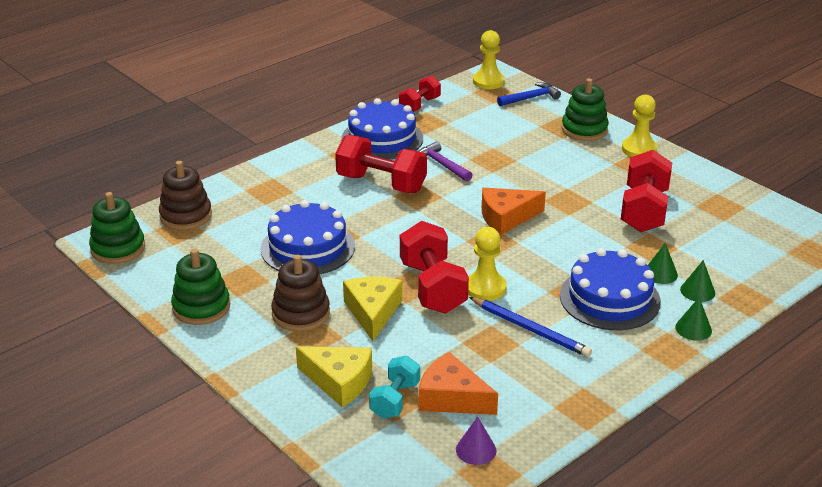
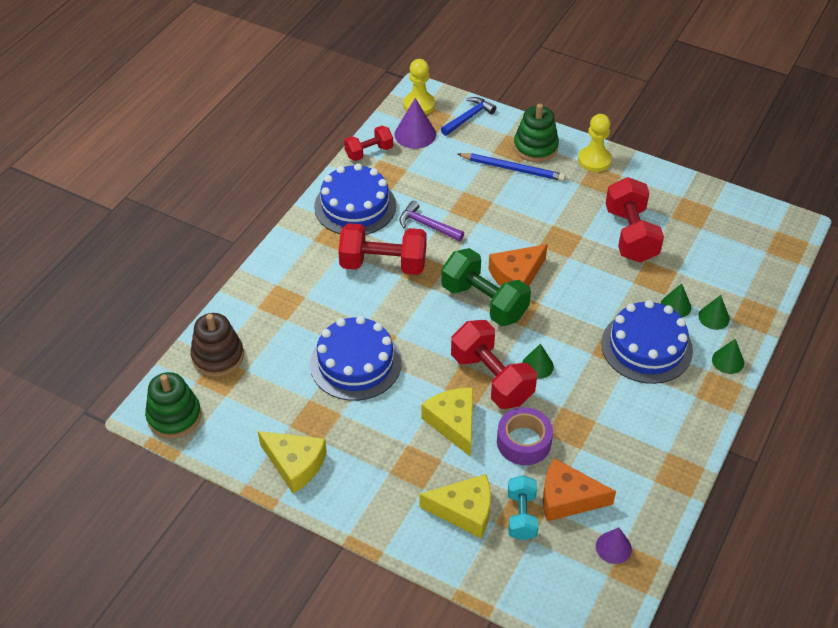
camera: 20 degrees left, 15 degrees up
(201, 307) = (295, 464): green stacking toy -> yellow cheese
(301, 313) = (390, 444): brown stacking toy -> none
(420, 105) = (369, 152): red dumbbell -> red dumbbell turned 45 degrees clockwise
(434, 343) = (523, 442): none -> purple tape
(462, 230) = (484, 302): none -> green dumbbell
(471, 100) = (415, 134): none -> purple cone
(485, 288) = (537, 366): yellow pawn -> green cone
(530, 329) = (597, 402): blue pencil -> blue pencil (512, 169)

